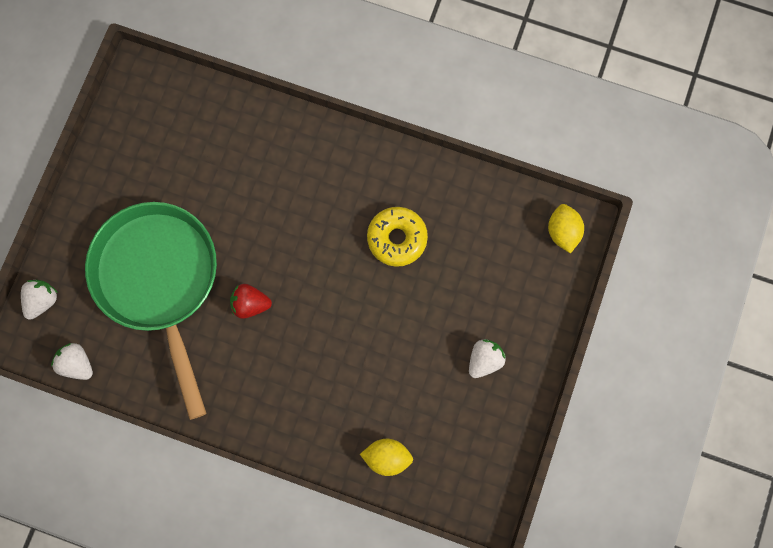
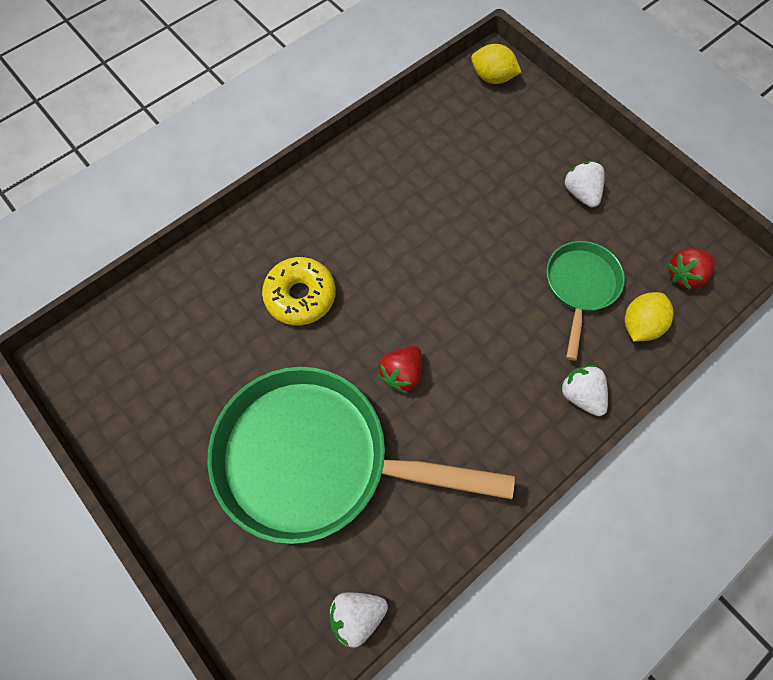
camera: 60 degrees left, 10 degrees down
(42, 300) = (250, 618): white strawberry -> white strawberry (580, 395)
(395, 398) = (580, 287): none -> green pan
(397, 238) = (417, 205): yellow donut -> yellow donut (300, 296)
(452, 475) = (685, 275): none -> red strawberry

